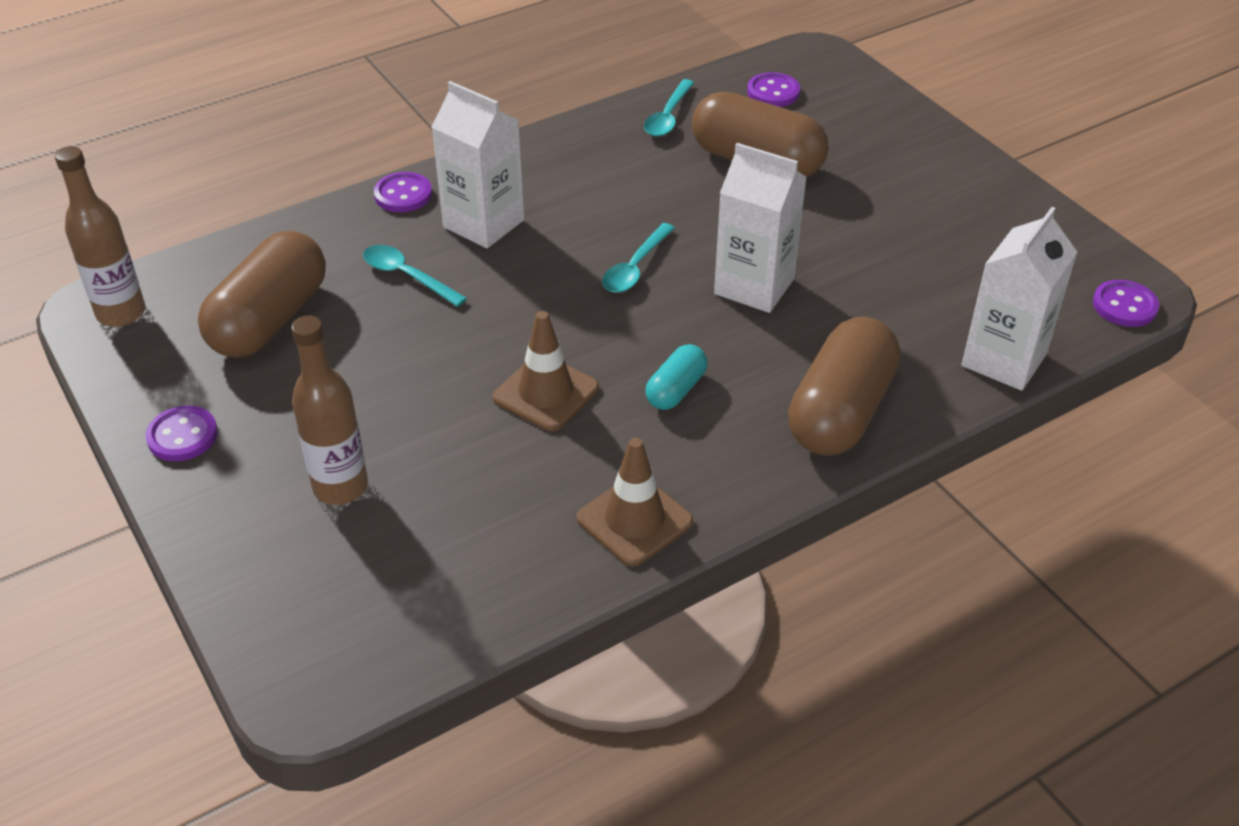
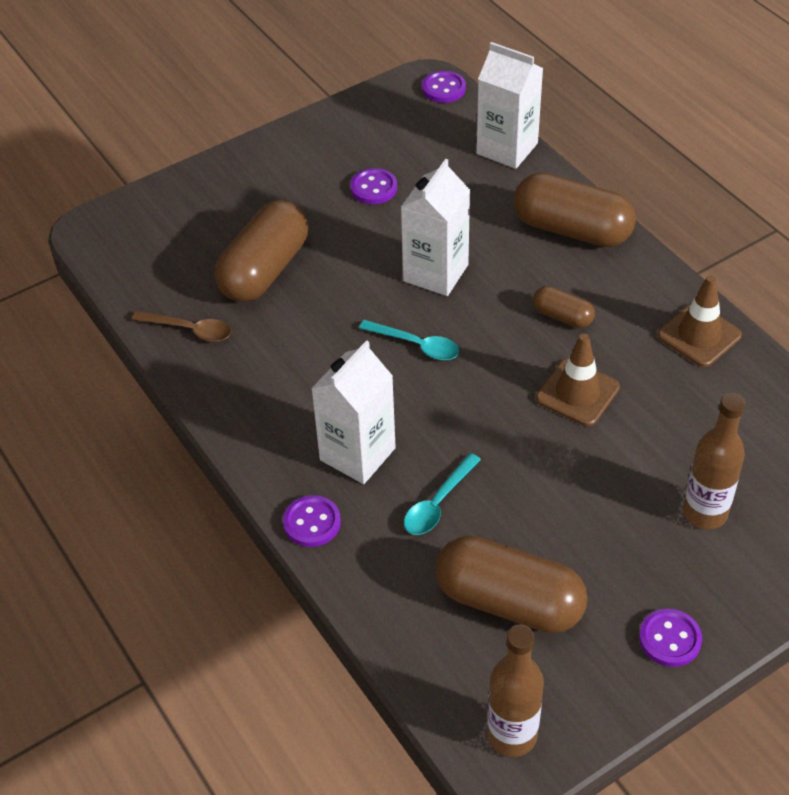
camera: 90 degrees left, 5 degrees up
(668, 116) = (189, 330): turquoise spoon -> brown spoon
(676, 390) = (562, 316): turquoise capsule -> brown capsule
(773, 92) = (155, 258): purple button -> purple button (373, 188)

